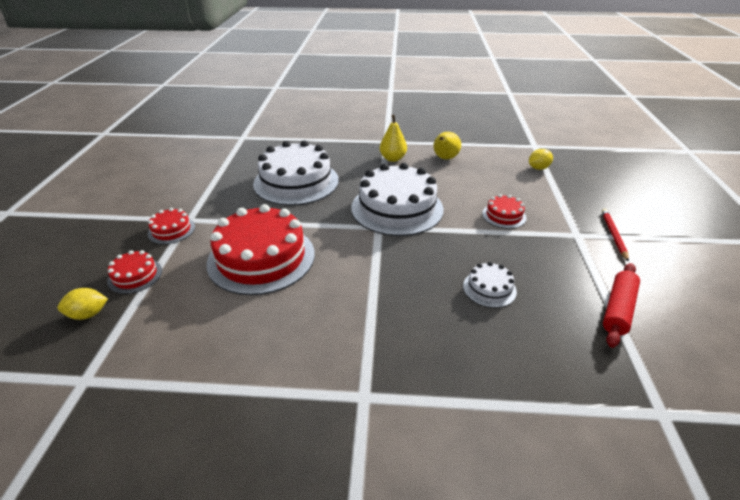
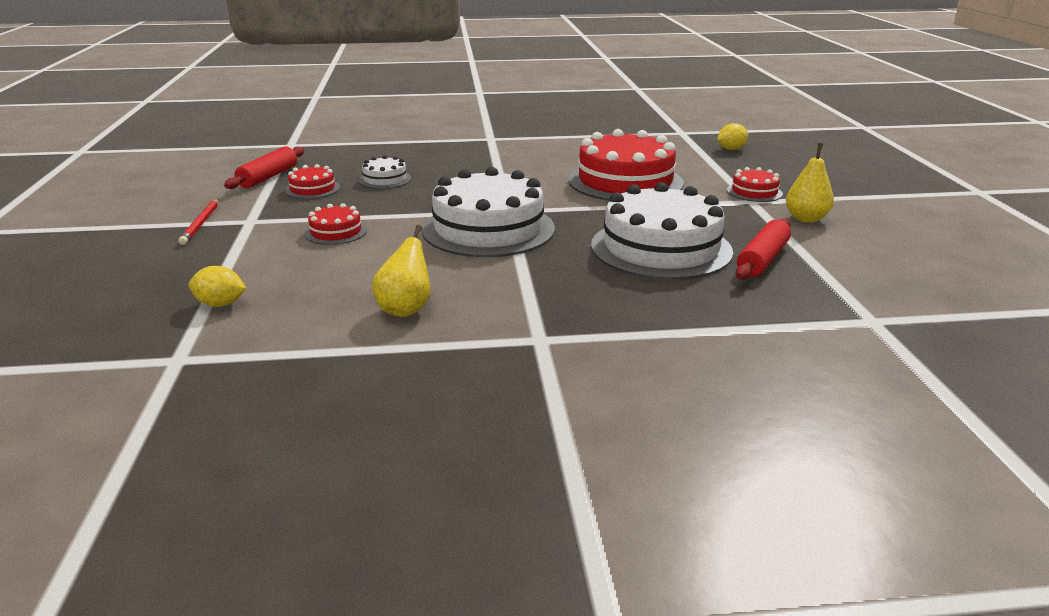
camera: 170 degrees right, 10 degrees down
(135, 276) = (731, 165): red cake -> red cake (312, 189)
(248, 169) = (762, 259): none -> red rolling pin
(392, 159) = (513, 299): yellow pear -> yellow pear (806, 219)
(538, 168) = (220, 304): yellow lemon -> yellow lemon turned 45 degrees clockwise

